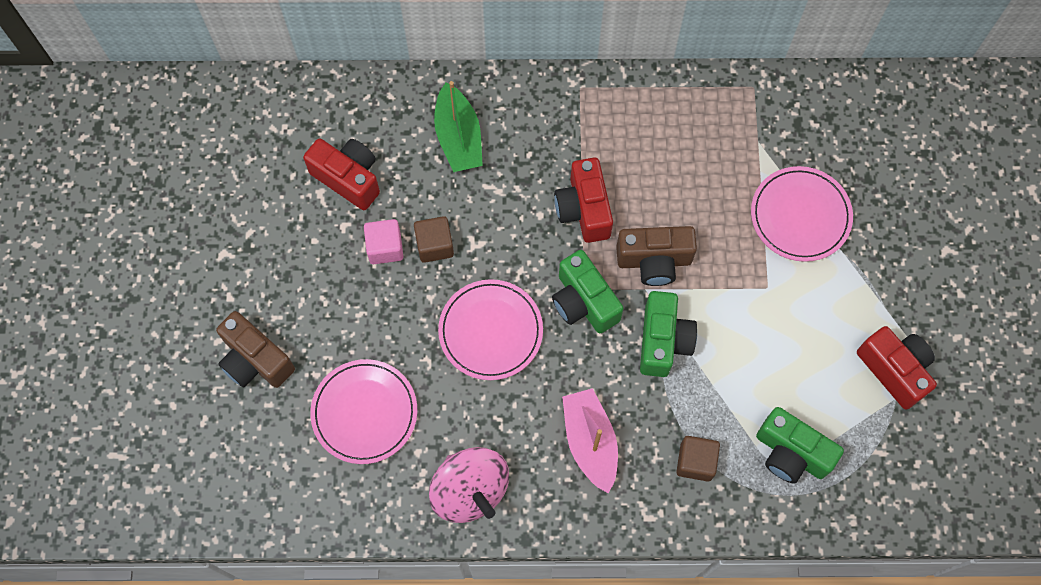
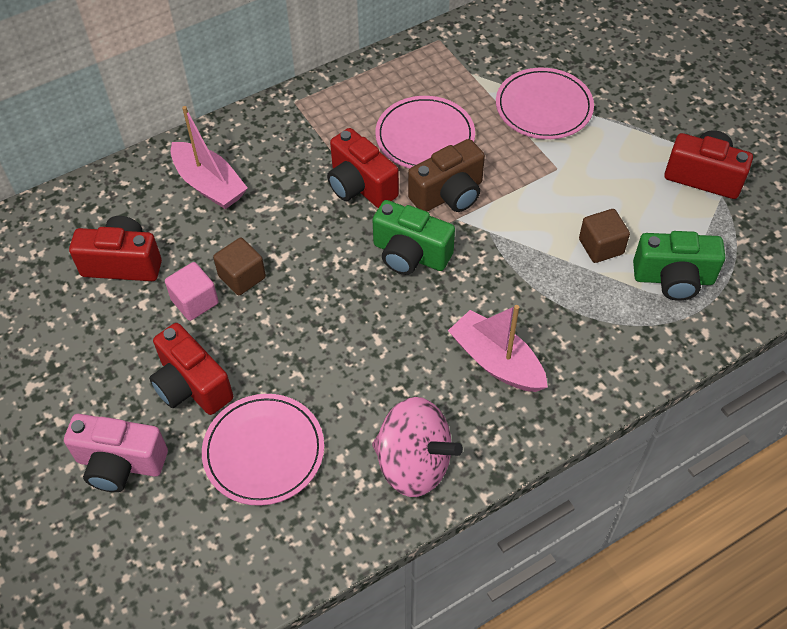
camera: 30 degrees left, 15 degrees down
(255, 360) = (120, 463): brown camera -> pink camera
(342, 323) = (191, 385): none -> red camera
(458, 137) = (209, 185): green boat -> pink boat
(490, 331) = (341, 319): pink plate -> pink plate (425, 136)
(663, 341) = (501, 250): green camera -> none
(695, 462) = (600, 328): brown cube -> brown cube (601, 246)

